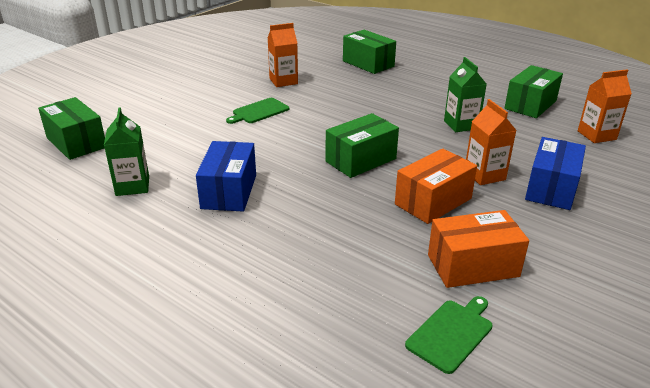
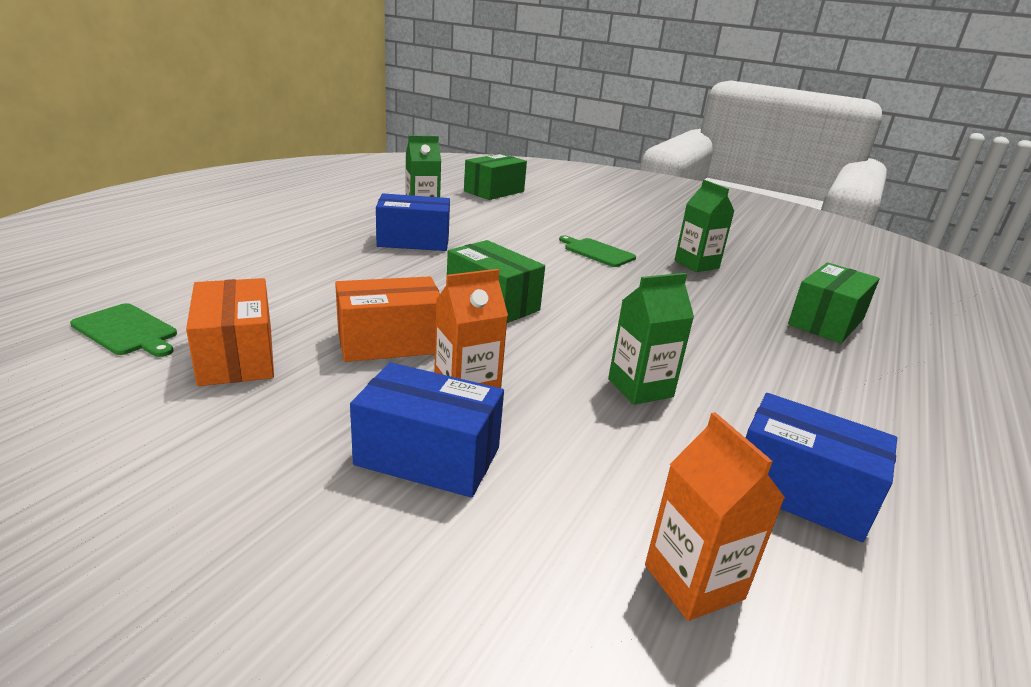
camera: 80 degrees right, 5 degrees down
(283, 81) = (696, 264): orange carton -> green carton
(433, 201) = (389, 342): orange box -> orange box turned 60 degrees counterclockwise
(530, 105) = (800, 491): green box -> blue box

